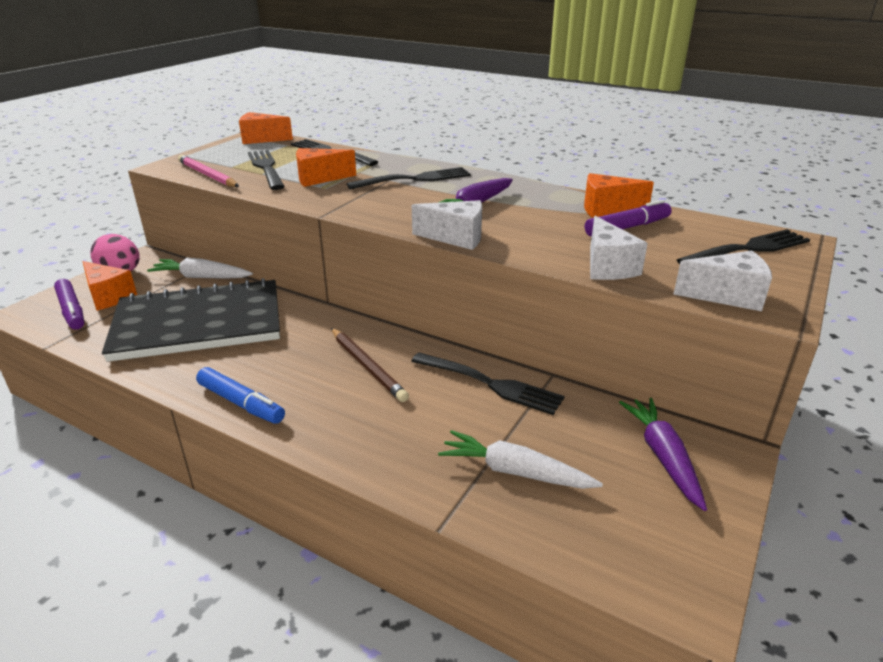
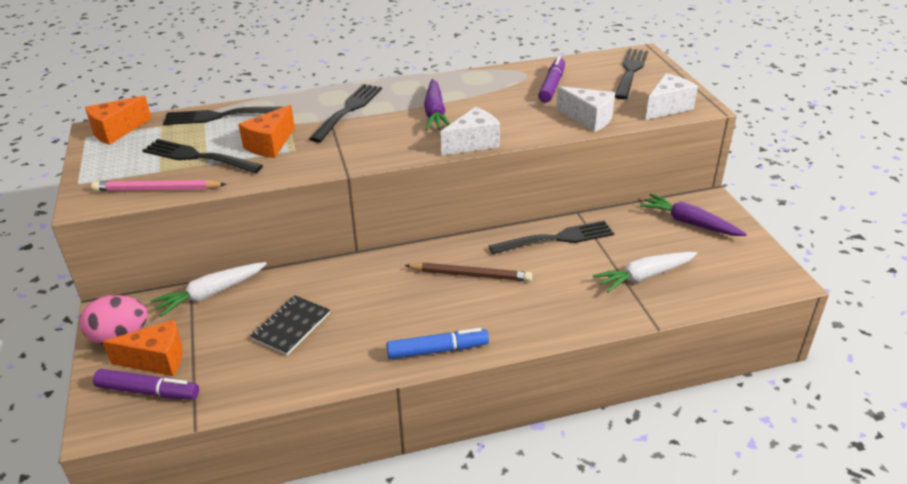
camera: 45 degrees left, 5 degrees up
(198, 323) = (291, 326): black notebook -> black notebook, size x0.43
(607, 209) = (517, 77): orange cheese -> none

